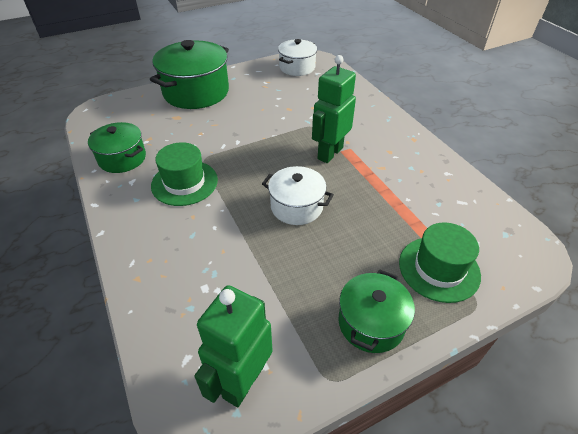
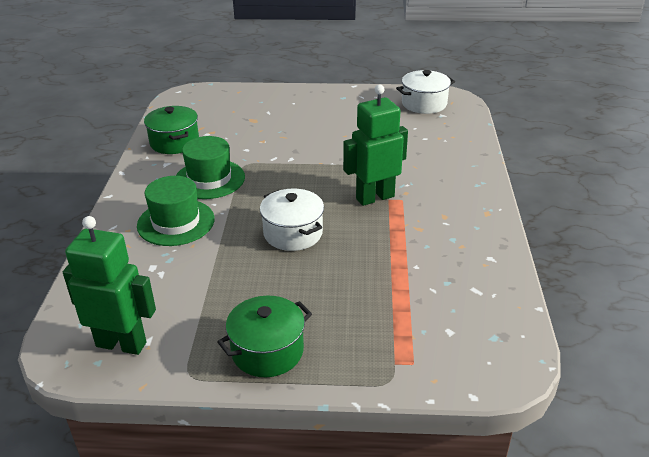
camera: 30 degrees right, 10 degrees down
(196, 92) = (292, 102): green pot -> none
(243, 381) = (121, 344): green robot -> green robot turned 45 degrees clockwise
(439, 268) = (382, 337): green hat -> green hat (176, 222)

